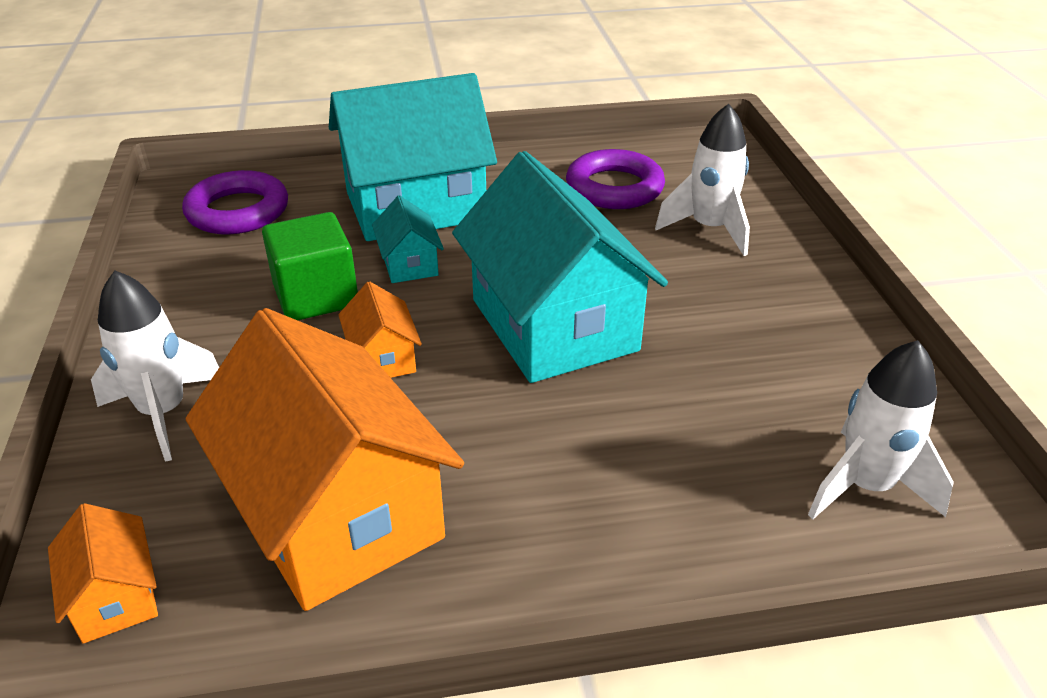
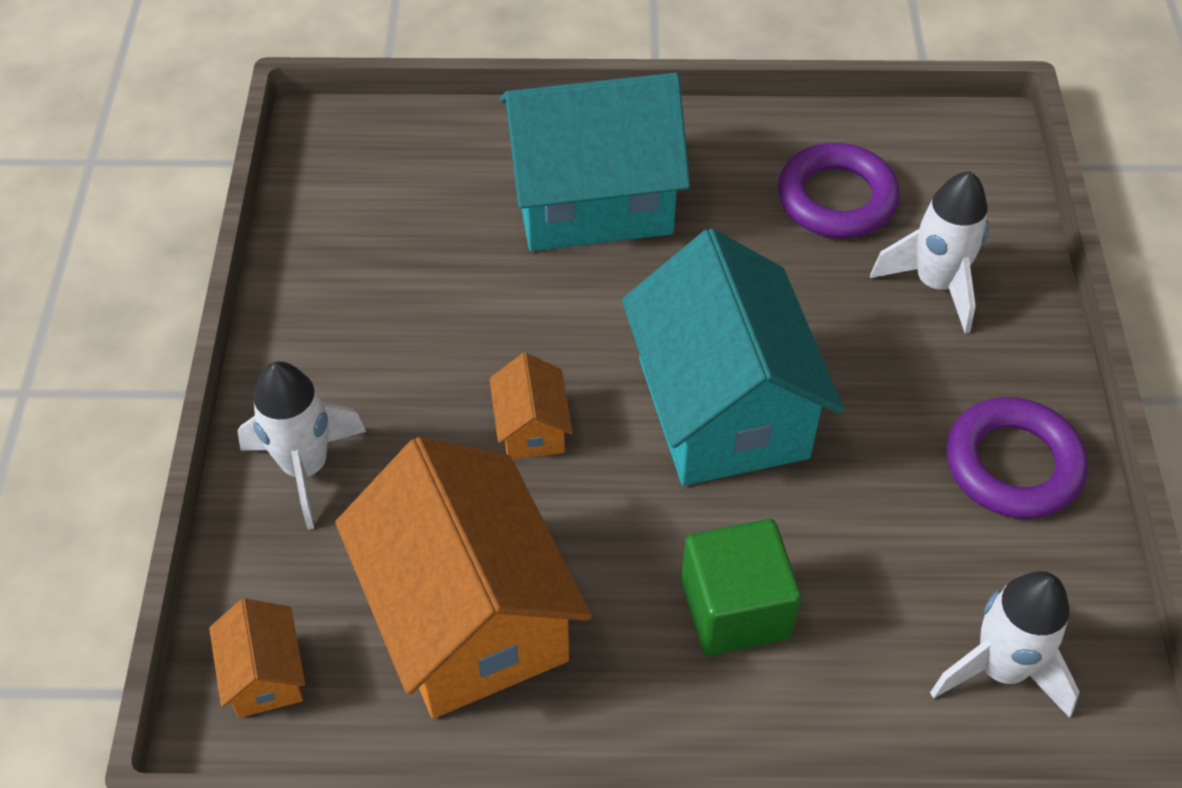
camera: 10 degrees right, 15 degrees up
(238, 211) = (386, 181): purple ring -> purple ring (1013, 464)
(316, 296) = (467, 328): green cube -> green cube (735, 609)
(409, 264) = (575, 293): turquoise house -> none

